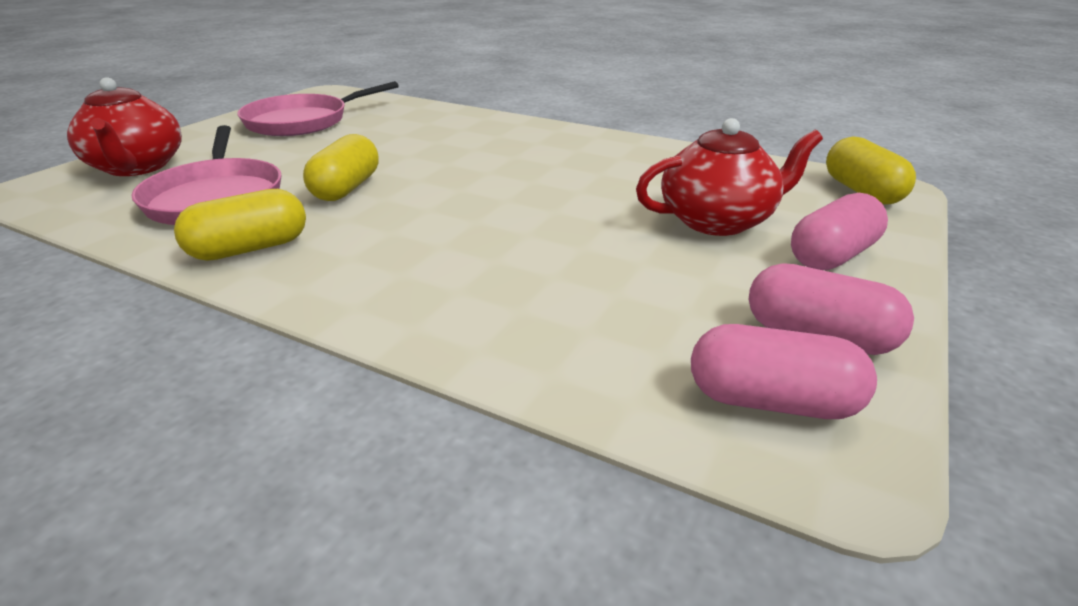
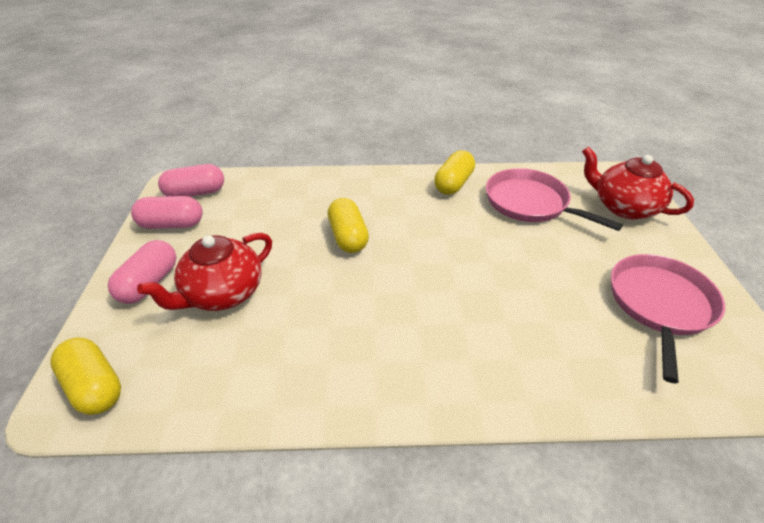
camera: 150 degrees right, 10 degrees up
(346, 188) = (479, 236): yellow capsule -> yellow capsule (348, 237)

